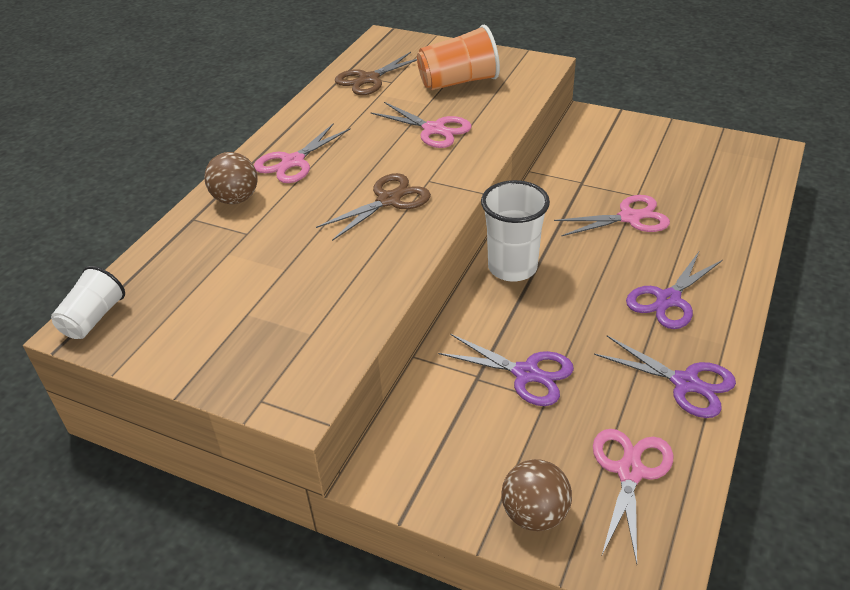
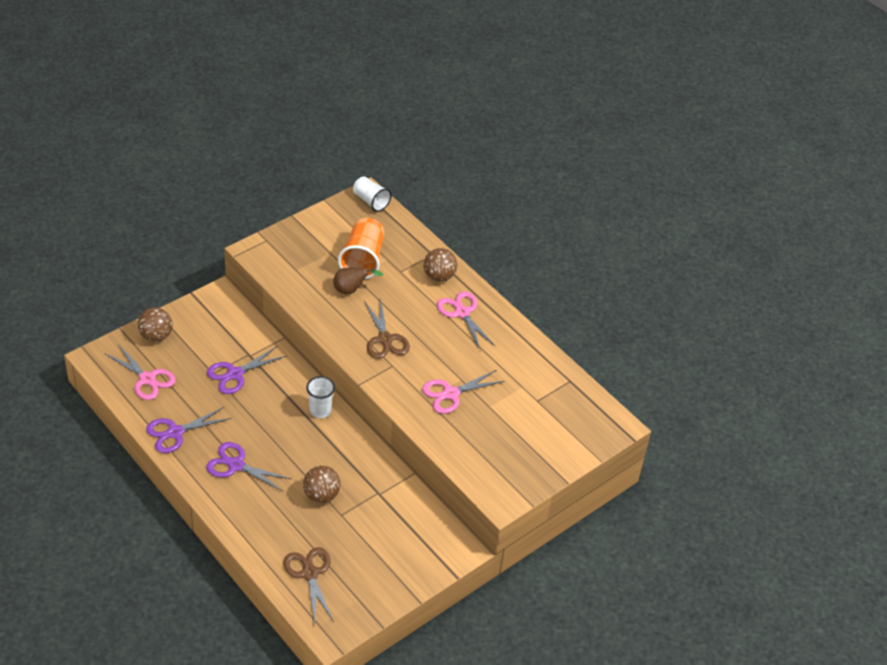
camera: 110 degrees right, 5 degrees up
(317, 261) = (351, 290): none -> brown pear
(369, 79) = (550, 389): brown scissors -> brown scissors (310, 573)
(458, 82) = (508, 437): orange cup -> orange cup (363, 260)
(512, 268) = (320, 411): white cup -> white cup, size x0.64
(629, 217) = (321, 495): pink scissors -> brown ball
(668, 300) = (236, 465): purple scissors -> purple scissors turned 45 degrees counterclockwise

